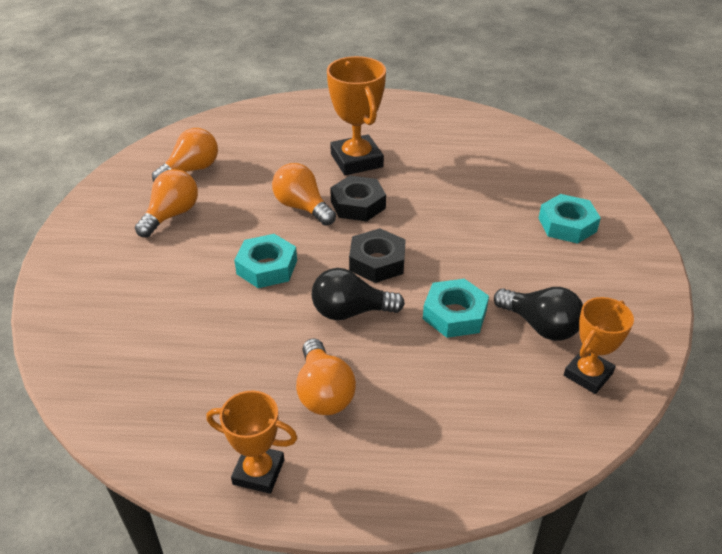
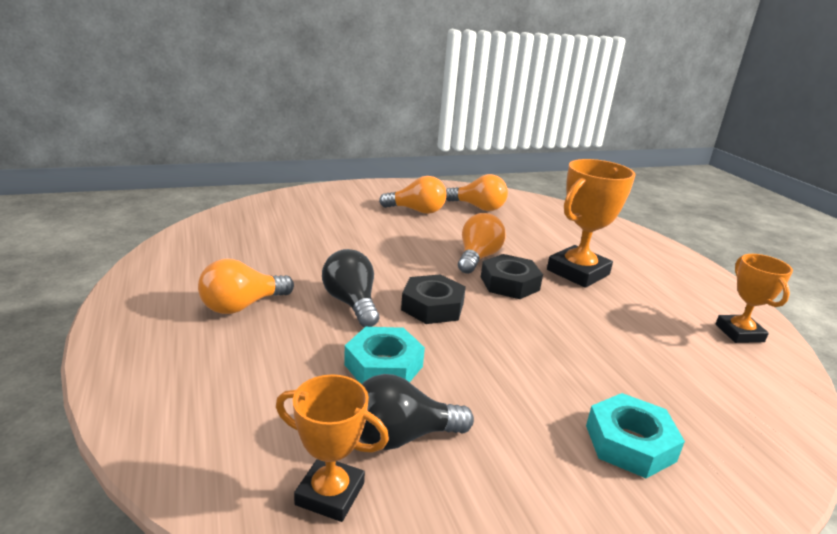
camera: 65 degrees right, 15 degrees down
(258, 472) = (148, 292): orange trophy -> orange trophy (739, 333)
(267, 267) = (384, 256): turquoise nut -> none
(540, 326) = (401, 436): black light bulb -> black light bulb turned 60 degrees clockwise

